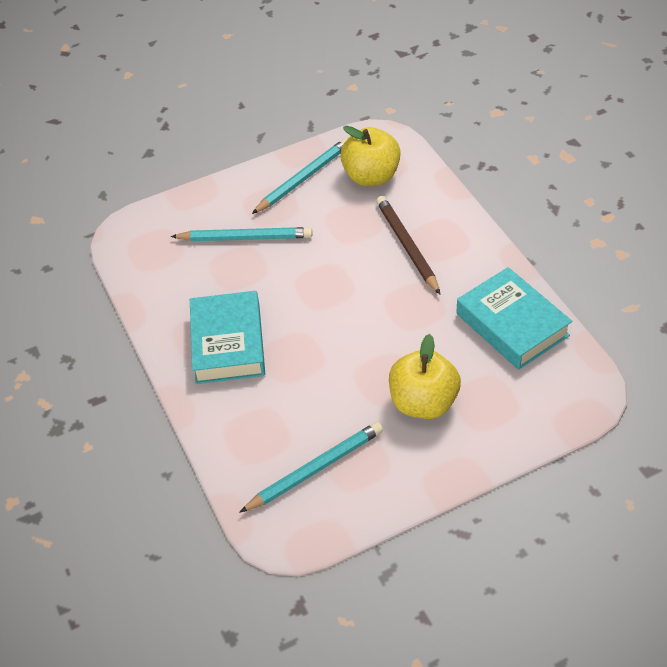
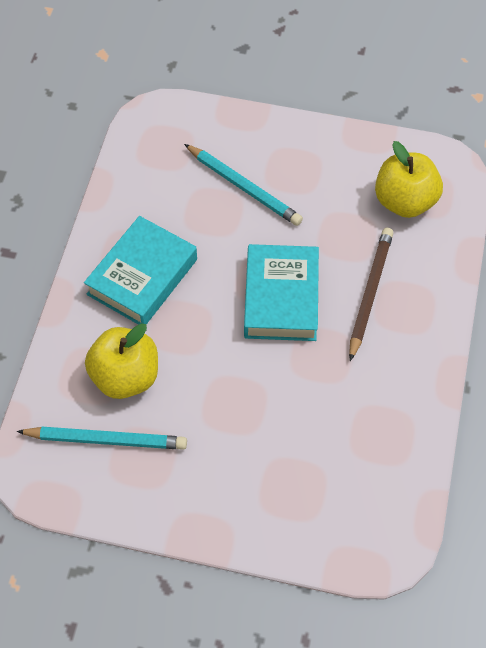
camera: 35 degrees right, 10 degrees up
(303, 178) = (344, 162): turquoise pencil -> none
(423, 403) = (242, 449): yellow apple -> yellow apple (125, 377)
(512, 324) = (386, 436): turquoise book -> turquoise book (281, 298)

